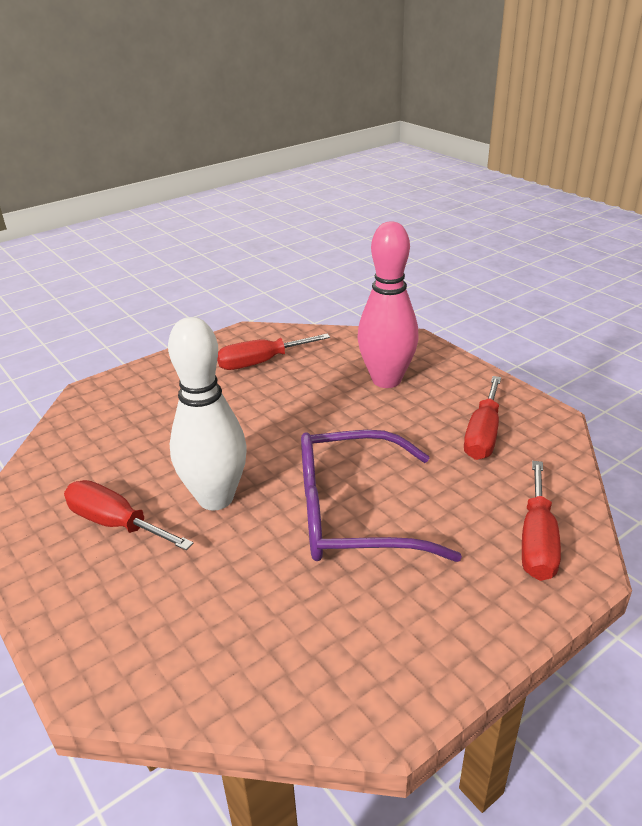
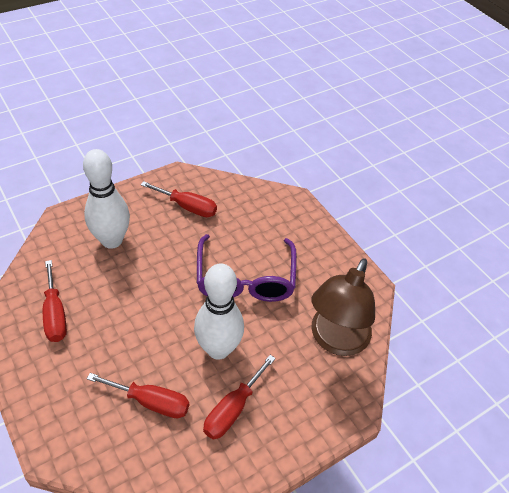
camera: 90 degrees left, 15 degrees up
(238, 648) = (335, 340): none -> brown lamp
(386, 380) = (112, 240): pink bowling pin -> white bowling pin
(537, 541) = (276, 209): red screwdriver -> red screwdriver (151, 402)

